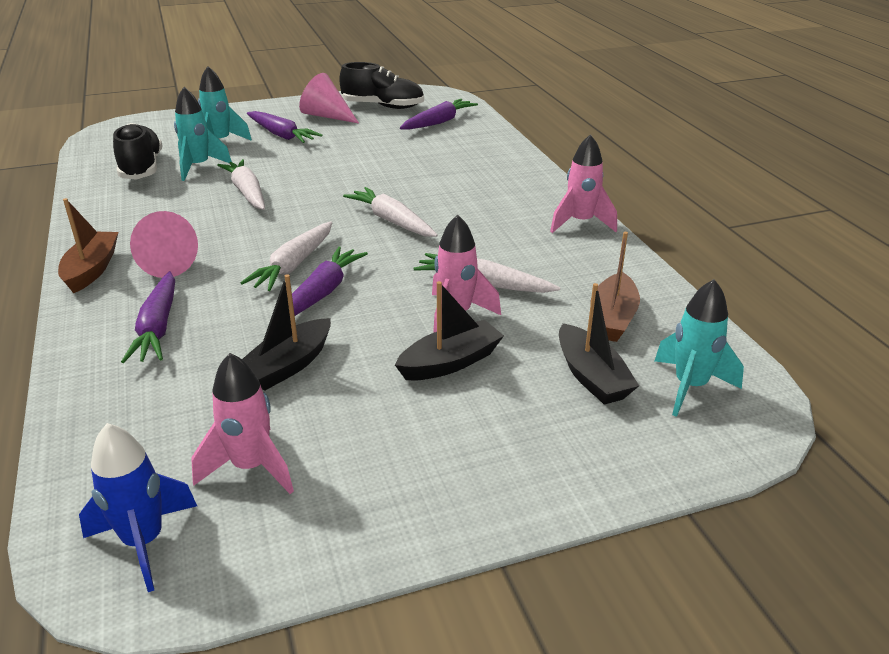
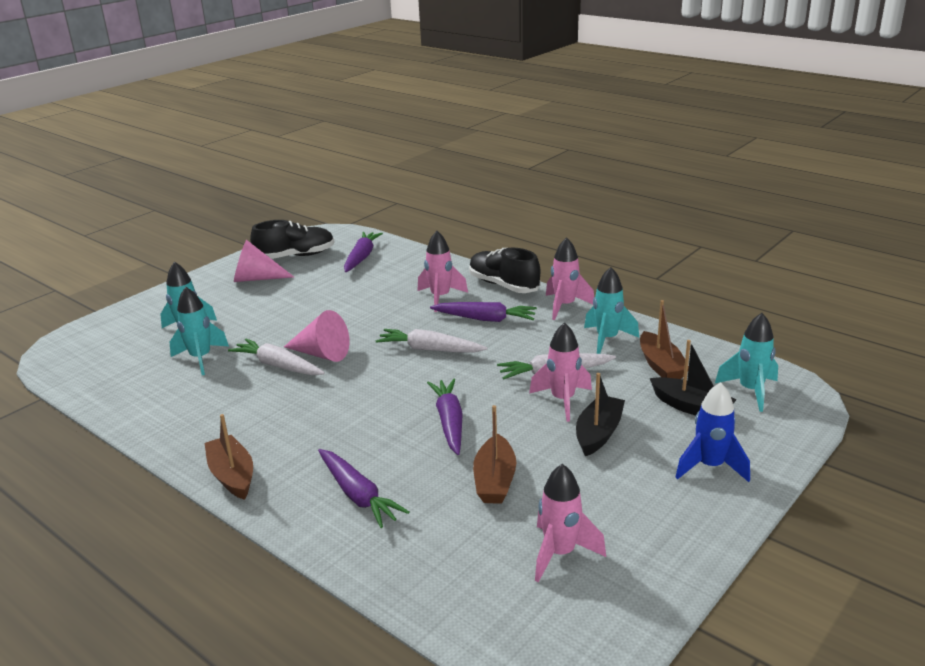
camera: 30 degrees left, 5 degrees down
(142, 168) = (145, 377): black shoe -> black shoe (503, 285)
(144, 542) = (555, 629): blue rocket -> blue rocket (710, 467)
(163, 263) = (288, 447): pink cone -> pink cone (321, 354)
(281, 135) = (238, 307): purple carrot -> purple carrot (485, 319)
(288, 365) = (495, 480): black boat -> brown boat
(293, 265) = (399, 409): white carrot -> none
(464, 177) = (440, 298): none -> pink rocket
(584, 271) = (607, 339): none -> turquoise rocket

